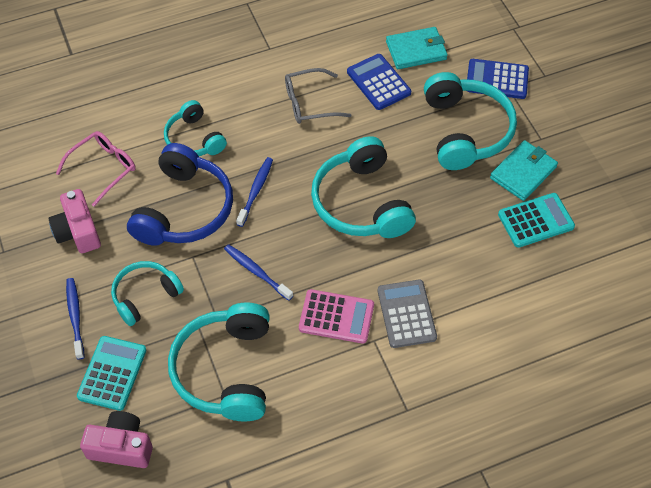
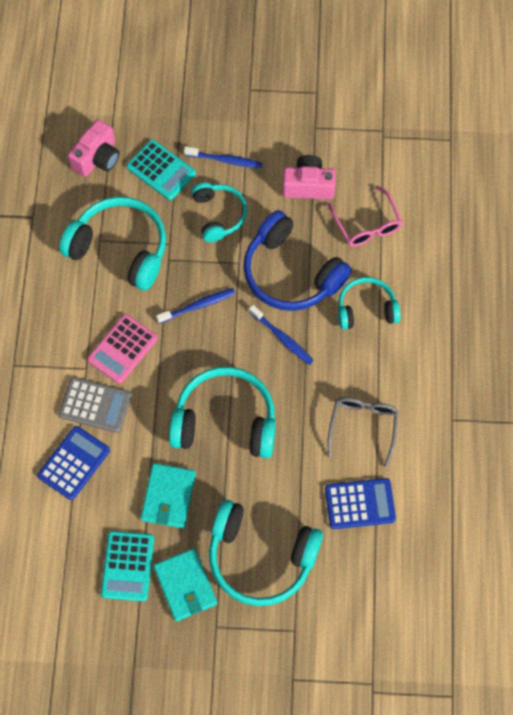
camera: 115 degrees right, 10 degrees up
(416, 50) = (386, 562): turquoise wallet -> turquoise wallet (168, 497)
(497, 79) = (310, 625): blue calculator -> blue calculator (74, 463)

